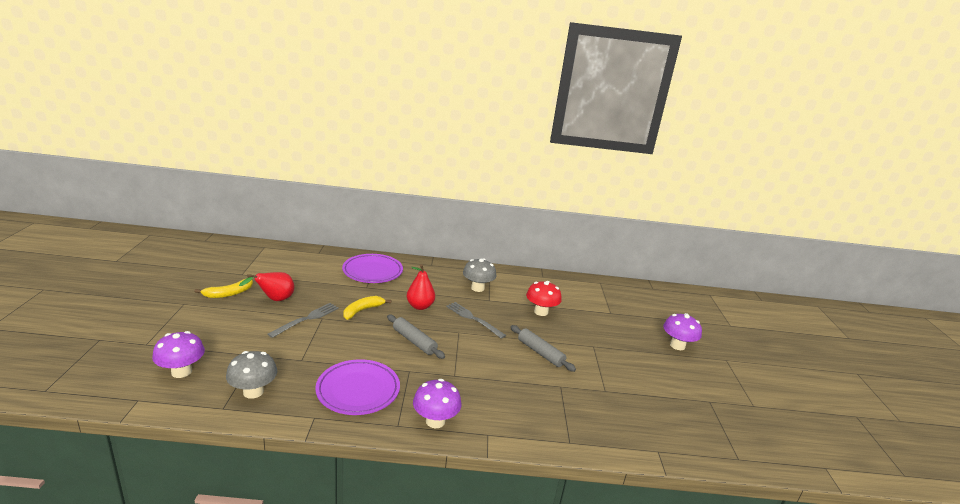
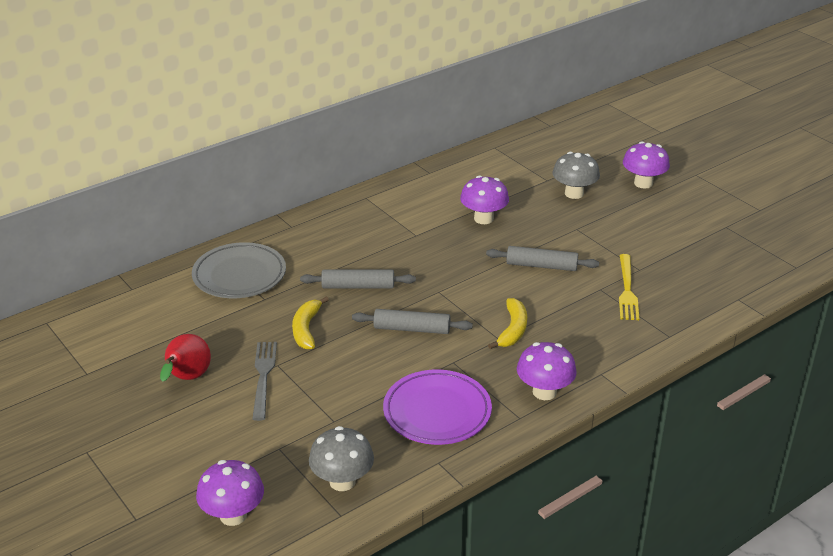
camera: 35 degrees left, 10 degrees up
(228, 293) = (118, 406): yellow banana -> yellow banana (512, 330)
(372, 271) = (239, 275): purple plate -> grey plate
(420, 306) = (358, 286): red pear -> grey rolling pin
(473, 319) = (432, 267): grey fork -> none
(477, 288) = (384, 227): grey mushroom -> grey mushroom (574, 193)
(541, 312) = (483, 218): red mushroom -> purple mushroom
(578, 397) = (627, 290): none -> yellow fork

